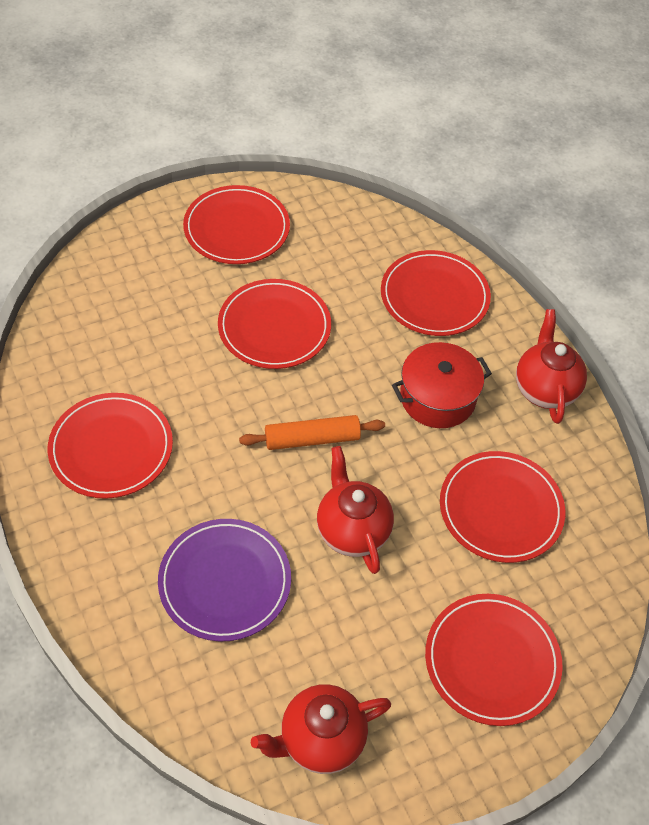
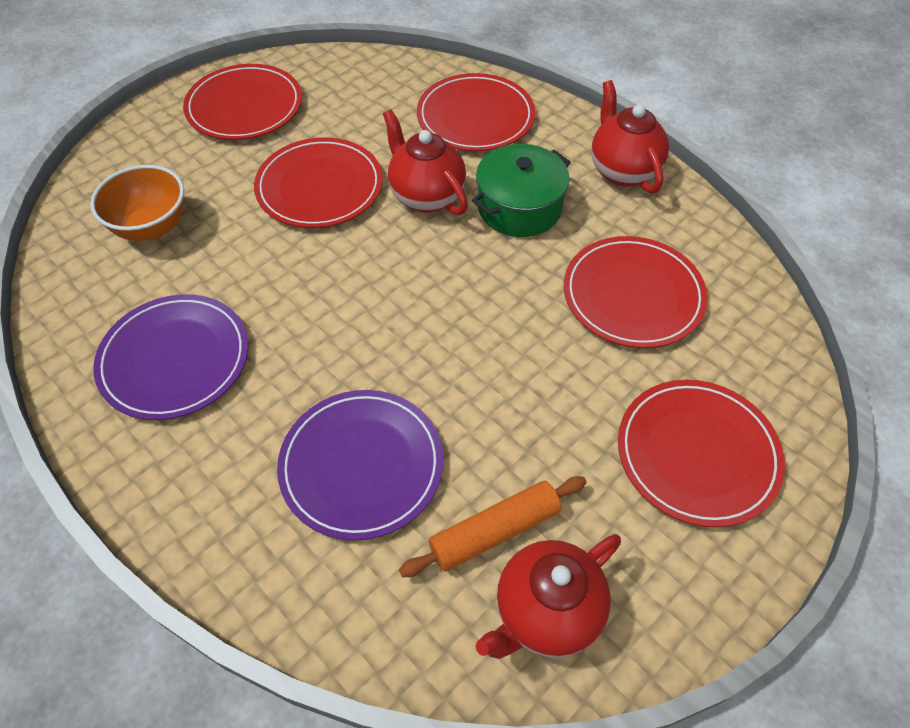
camera: 15 degrees left, 0 degrees up
(111, 448) = (175, 359): red plate -> purple plate
(126, 324) = (152, 227): none -> orange bowl
(312, 439) = (403, 284): orange rolling pin -> orange rolling pin (495, 532)
(352, 530) = (485, 364): red teapot -> red teapot (426, 196)
(437, 397) = (519, 207): red pot -> green pot

